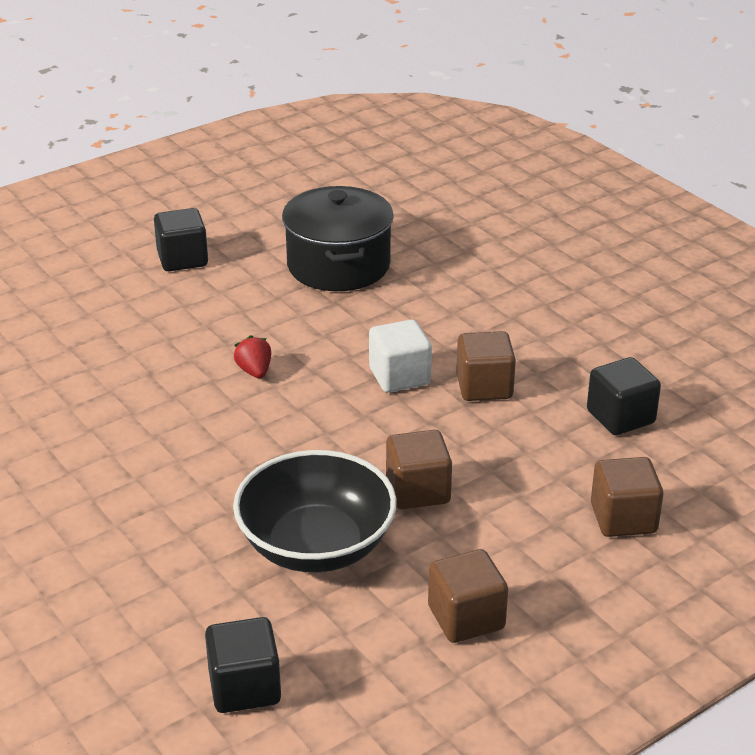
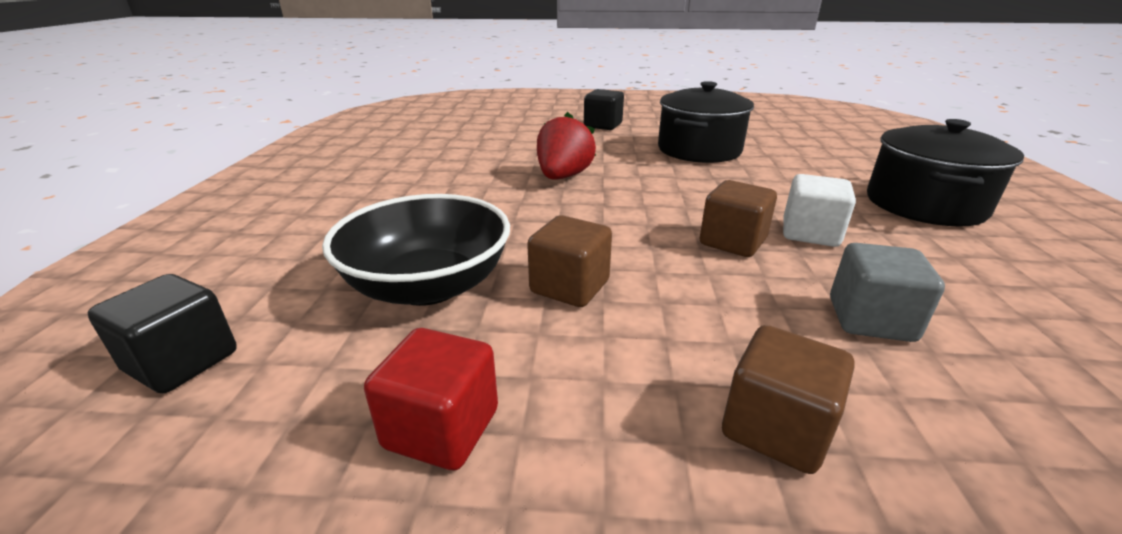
camera: 40 degrees right, 5 degrees down
(254, 371) = (563, 177): red strawberry -> red strawberry, size x1.90
(399, 376) = (664, 212): white cube -> white cube (810, 233)
(466, 618) = (442, 428): brown cube -> red cube
(585, 271) = (924, 204): none -> black pot
(620, 417) = (870, 319): black cube -> grey cube

